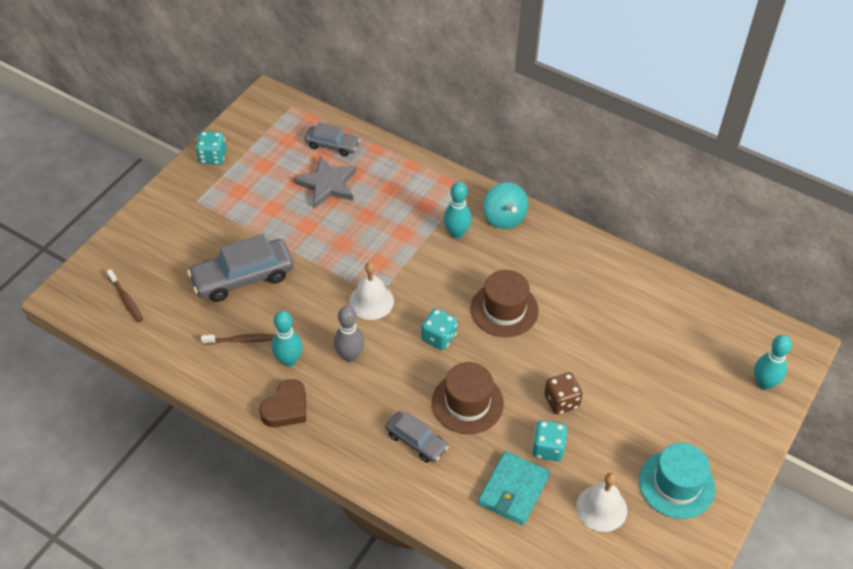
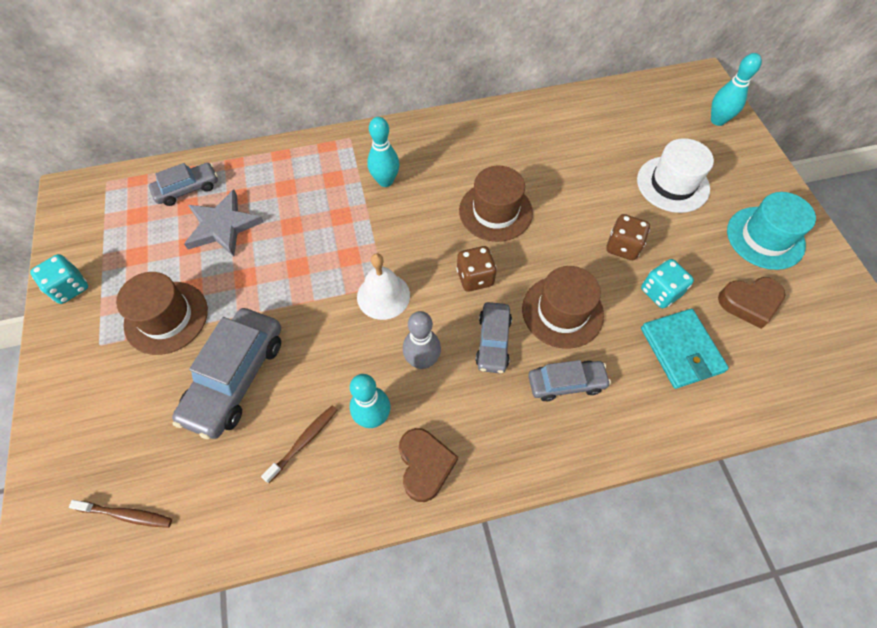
camera: 45 degrees left, 10 degrees up
(243, 214) = (166, 317): none -> brown hat
(403, 381) = (493, 341): none -> grey car
(438, 337) = (475, 277): turquoise dice -> brown dice
(504, 217) = (407, 140): turquoise spinning top -> none
(601, 508) = (749, 303): white bell -> brown heart
(658, 395) = (672, 184): none -> white hat

